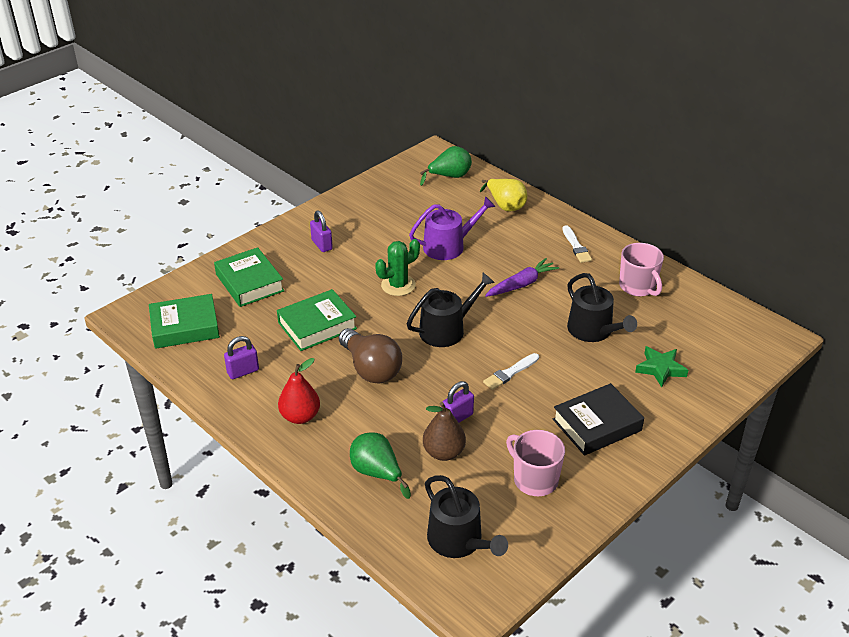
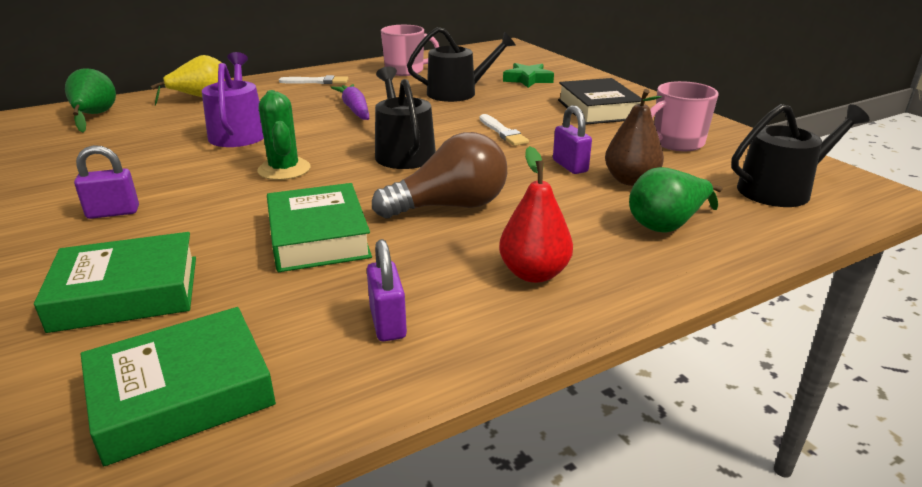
camera: 75 degrees left, 10 degrees down
(185, 327) = (182, 394): green book -> green book turned 60 degrees clockwise

